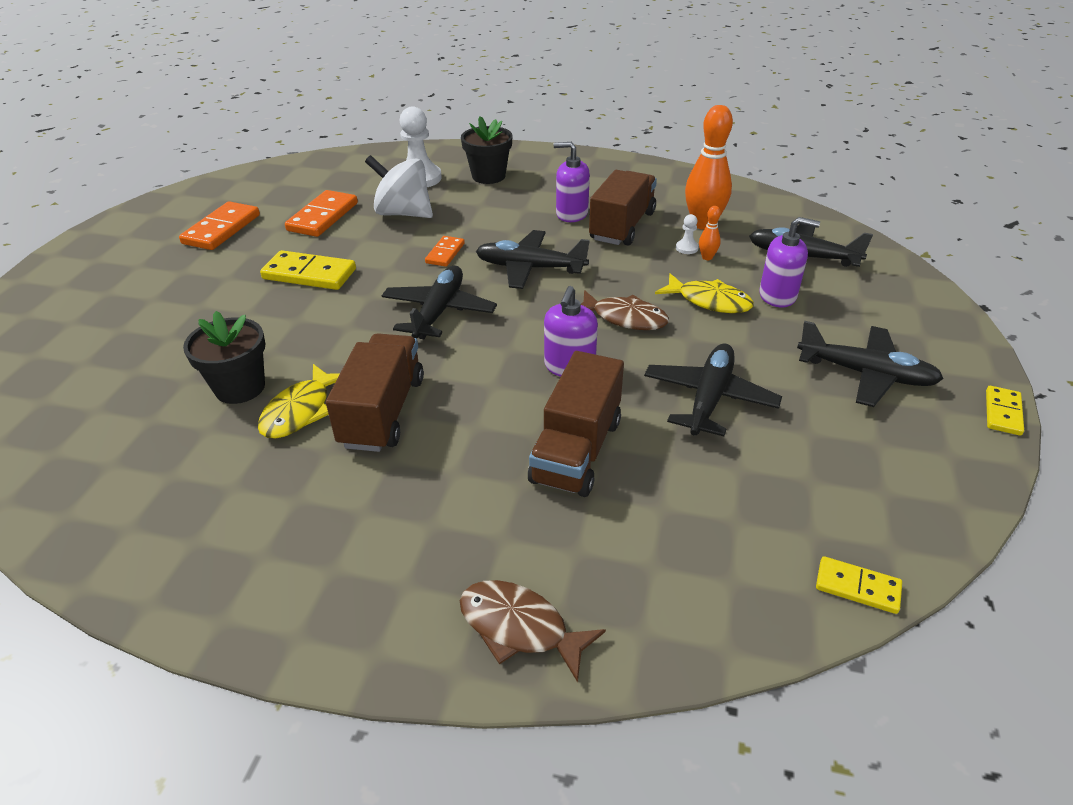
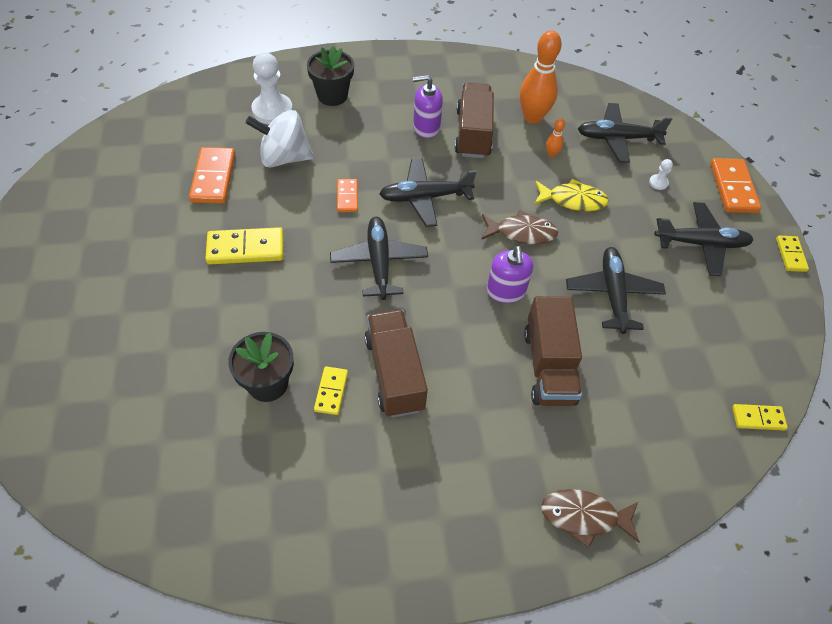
camera: 25 degrees left, 15 degrees up
(222, 229) = (128, 214): orange domino -> orange domino (733, 188)
(300, 411) = (331, 391): yellow fish -> yellow domino
(686, 248) = (532, 147): white pawn -> white pawn (658, 183)
(778, 296) = (617, 183): purple soap dispenser -> none

